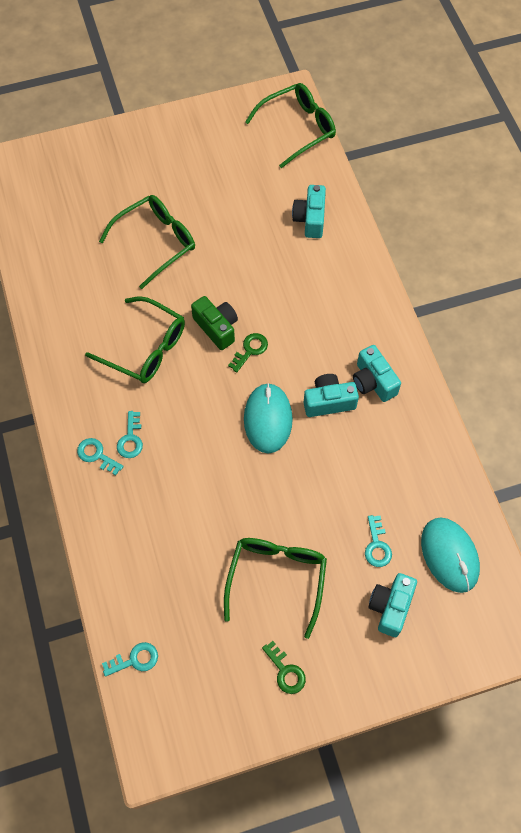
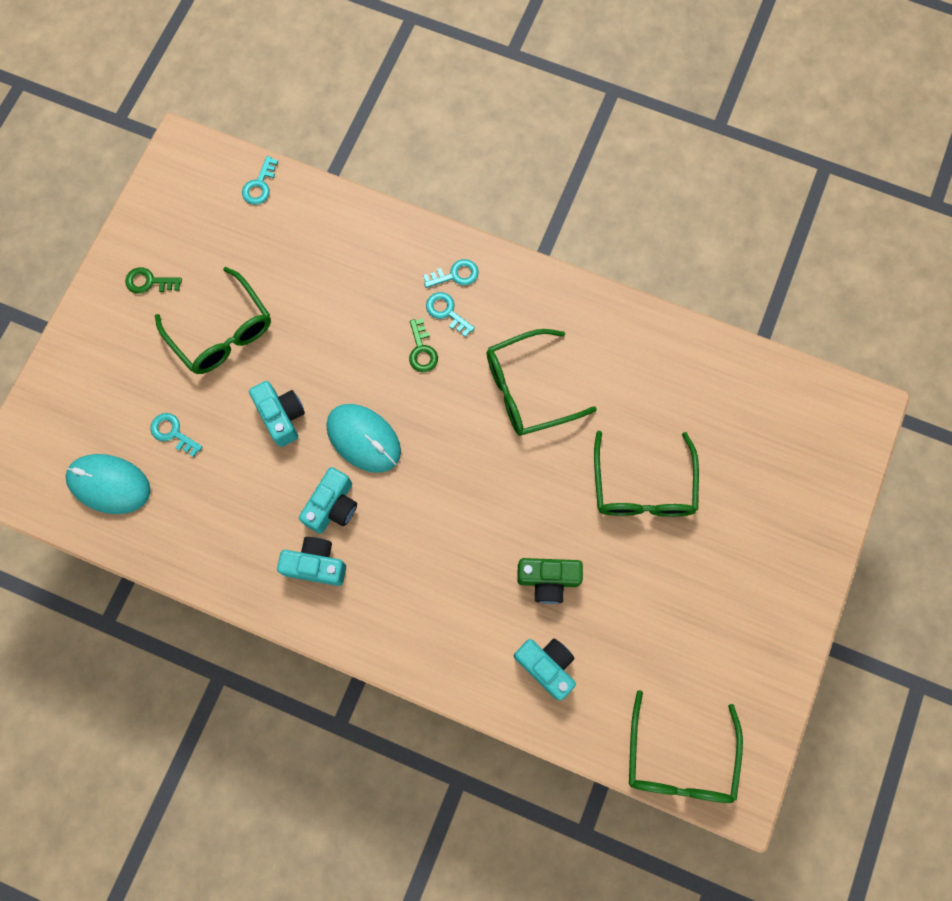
camera: 130 degrees right, 10 degrees up
(217, 328) = (496, 469): green camera -> green camera (548, 580)
(250, 350) = (446, 480): green key -> green key (422, 350)
(390, 607) = (118, 400): turquoise camera -> turquoise camera (281, 416)

